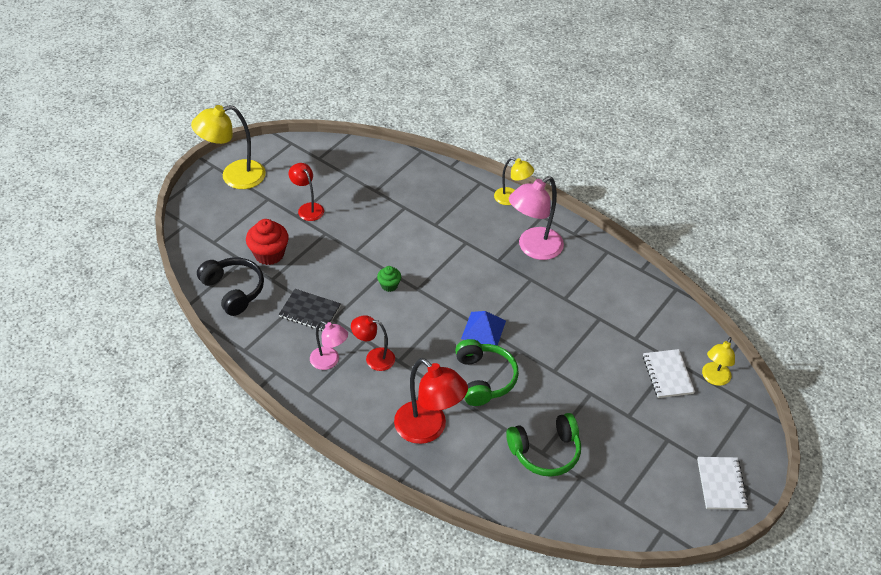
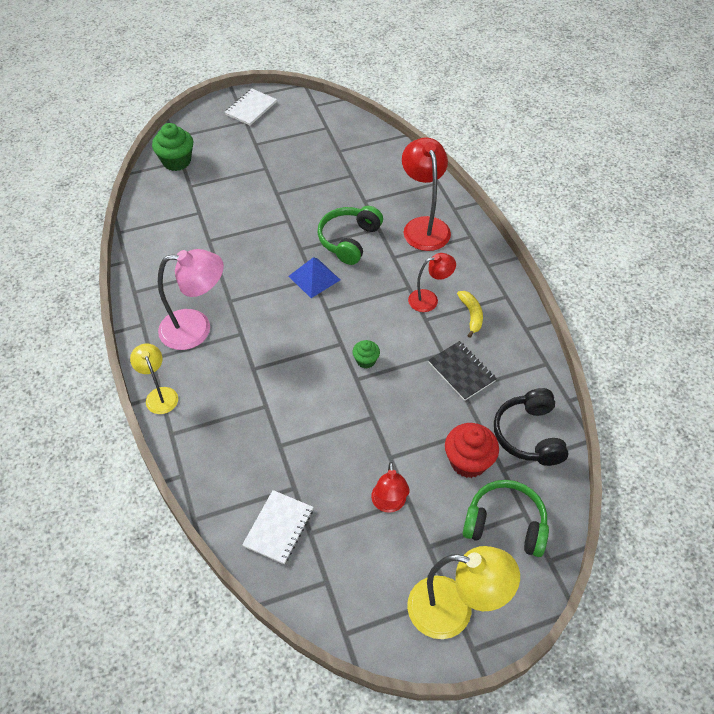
camera: 145 degrees left, 5 degrees up
(329, 361) = (471, 315): pink lamp -> yellow banana
(374, 358) = (429, 299): red lamp -> red lamp turned 60 degrees counterclockwise
(545, 452) = (348, 174): green headphones -> green headphones (505, 524)
(667, 375) = (206, 178): white notebook -> white notebook (279, 528)
(714, 378) = (176, 161): yellow lamp -> green cupcake

